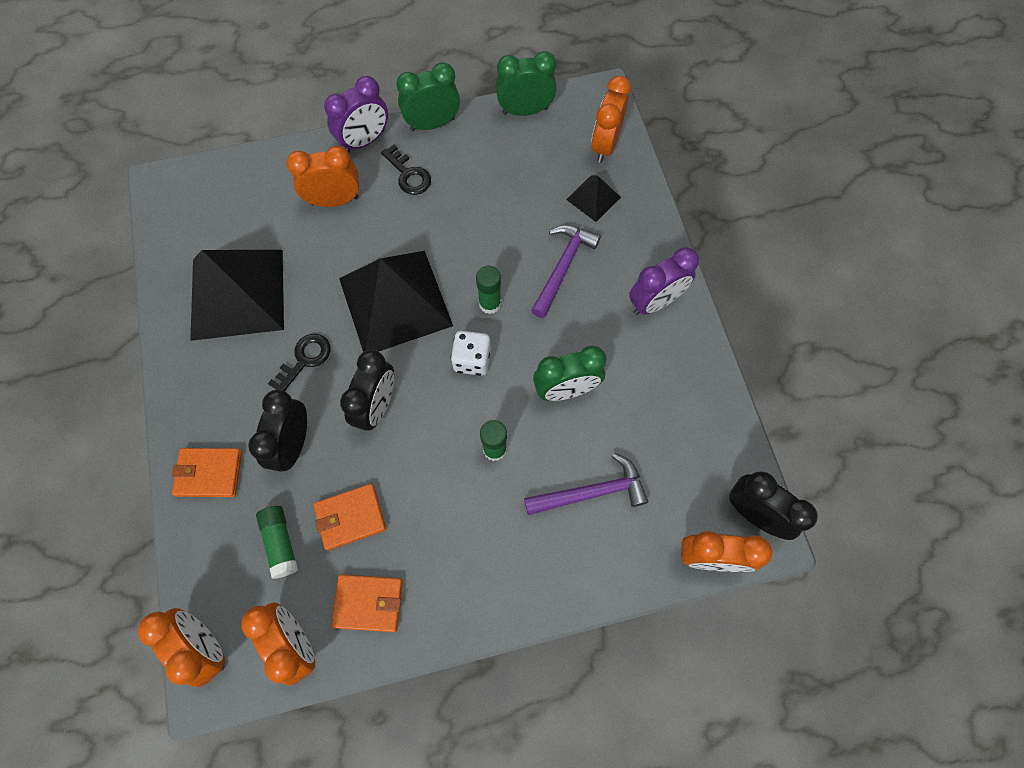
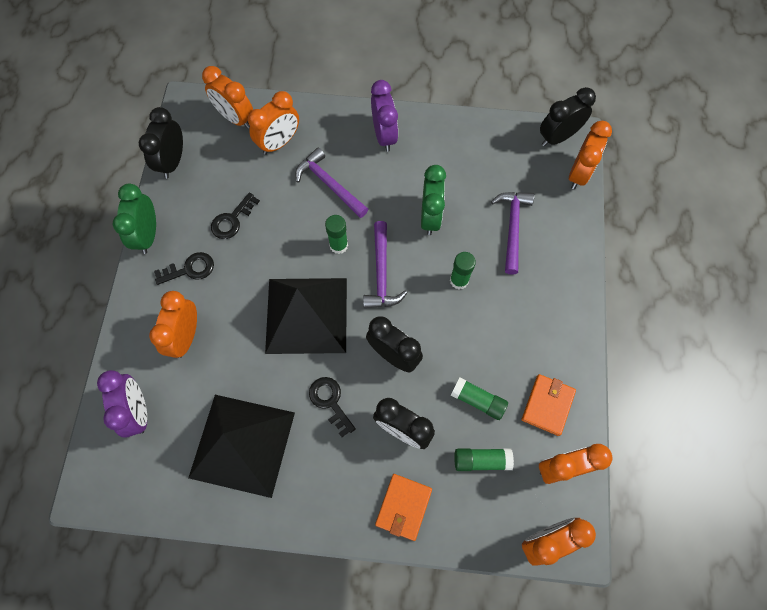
camera: 70 degrees left, 0 degrees up
(350, 517) = (478, 400): orange wallet -> green glue stick
(365, 141) = (136, 295): purple clock -> purple clock (138, 411)
(472, 360) = (381, 273): white dice -> purple hammer
(479, 190) = (232, 220): none -> black key
(525, 111) = (173, 162): green clock -> black clock
(593, 198) = (279, 143): black pyramid -> orange clock

